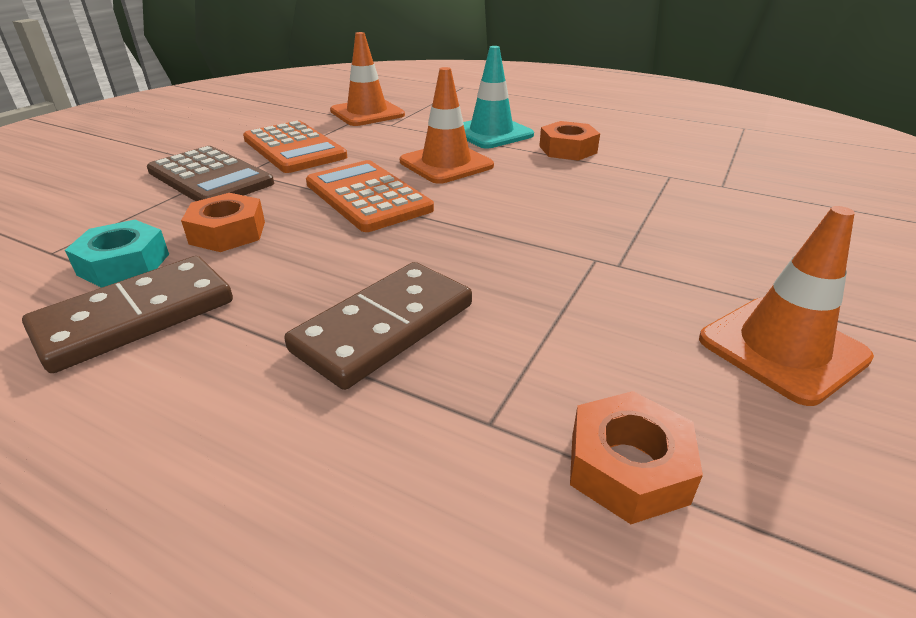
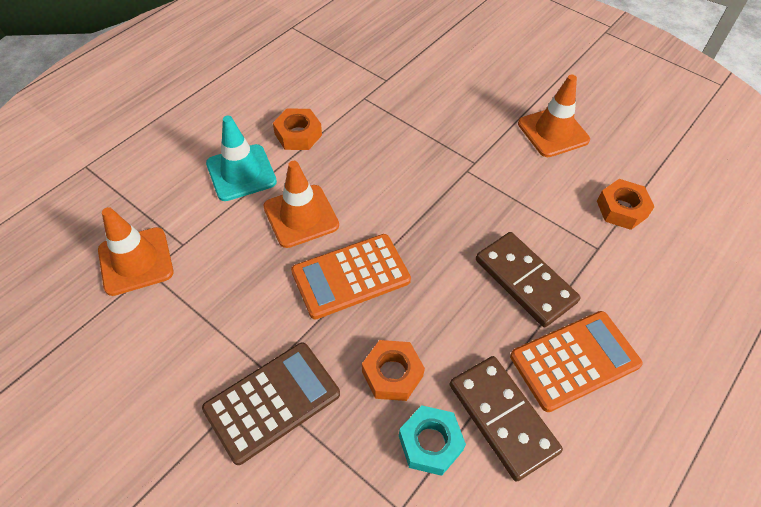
camera: 80 degrees left, 20 degrees up
(294, 148) = (218, 330): orange calculator -> orange calculator (574, 360)

